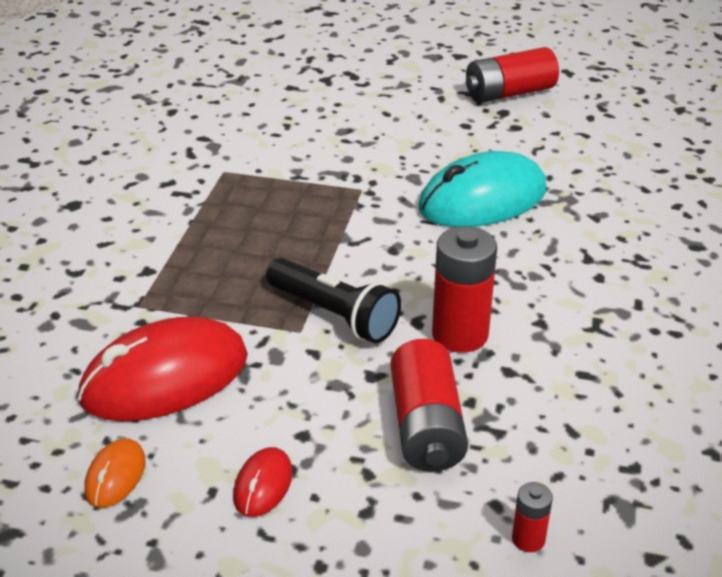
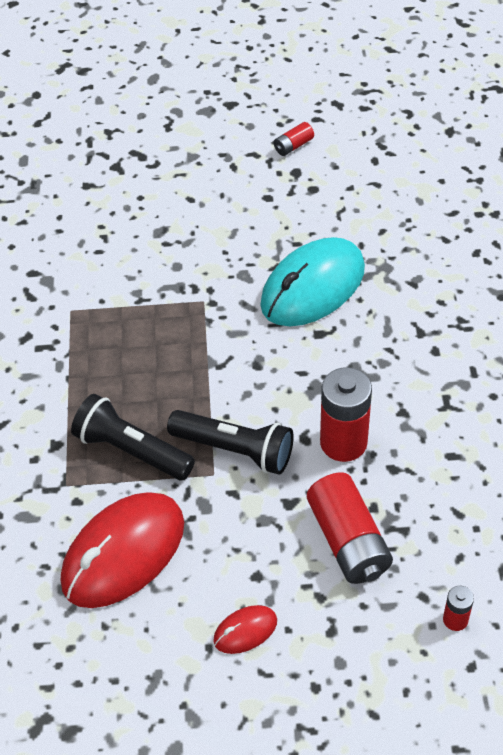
camera: 15 degrees left, 15 degrees up
(115, 476) = (128, 656): orange mouse -> none
(223, 292) = (132, 450): none -> black flashlight
(263, 485) = (245, 631): red mouse -> red mouse turned 60 degrees clockwise
(509, 93) = (293, 146): red battery -> red battery, size x0.48

